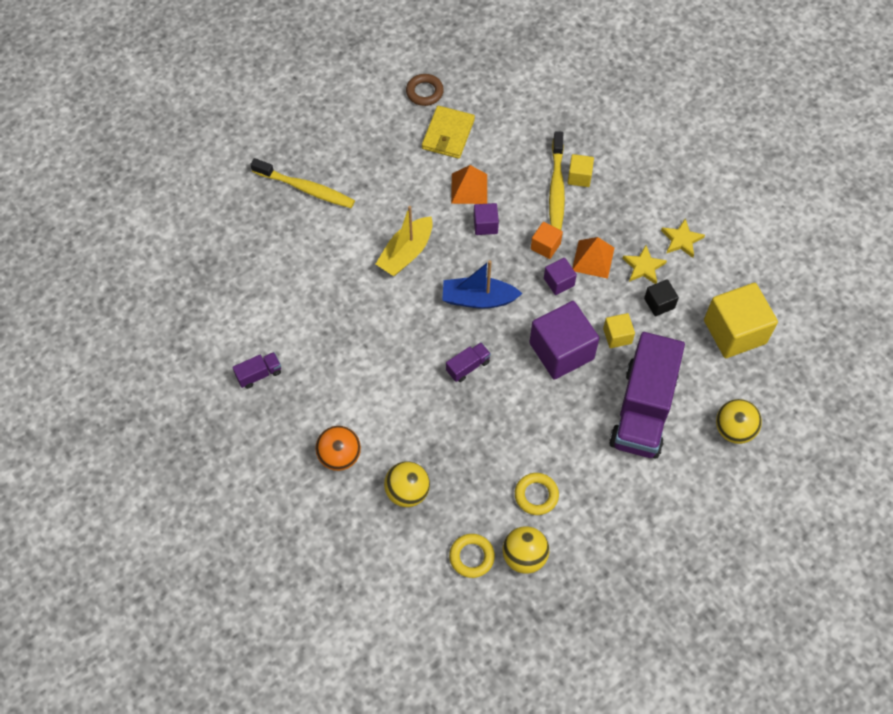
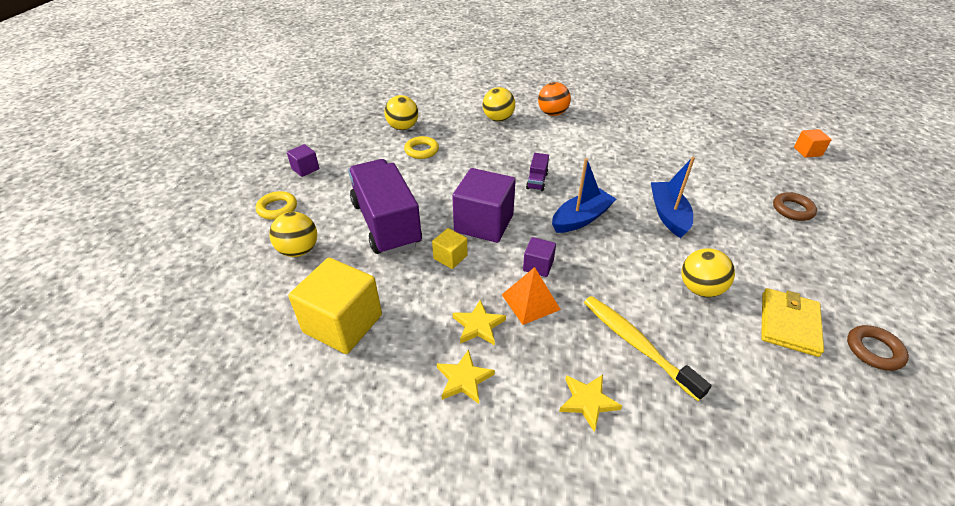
camera: 140 degrees right, 20 degrees down
(259, 374) = (643, 118): purple truck -> none
(306, 189) = (792, 209): yellow toothbrush -> brown ring
(406, 253) = (668, 215): yellow boat -> blue boat
(448, 134) = (789, 324): yellow wallet -> yellow wallet turned 45 degrees clockwise
(469, 188) = (700, 289): orange pyramid -> yellow ball
(471, 557) = (433, 115): yellow ring -> yellow ring (277, 208)
(485, 225) = (646, 269): purple cube -> purple cube (305, 169)
(545, 246) = (581, 285): orange cube -> orange cube (807, 151)
(579, 177) = (631, 373): yellow cube -> none
(621, 181) = (588, 401): none -> yellow star
(659, 303) = (436, 303): black cube -> none

